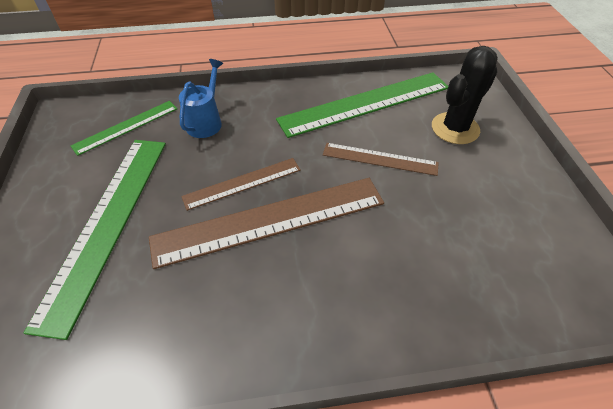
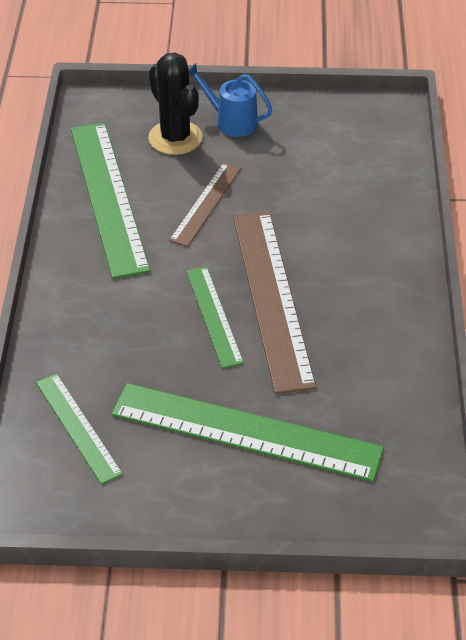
camera: 80 degrees left, 5 degrees down
(206, 121) = (94, 345): blue watering can -> blue watering can (231, 122)
(242, 183) = (213, 316): brown ruler -> green ruler

